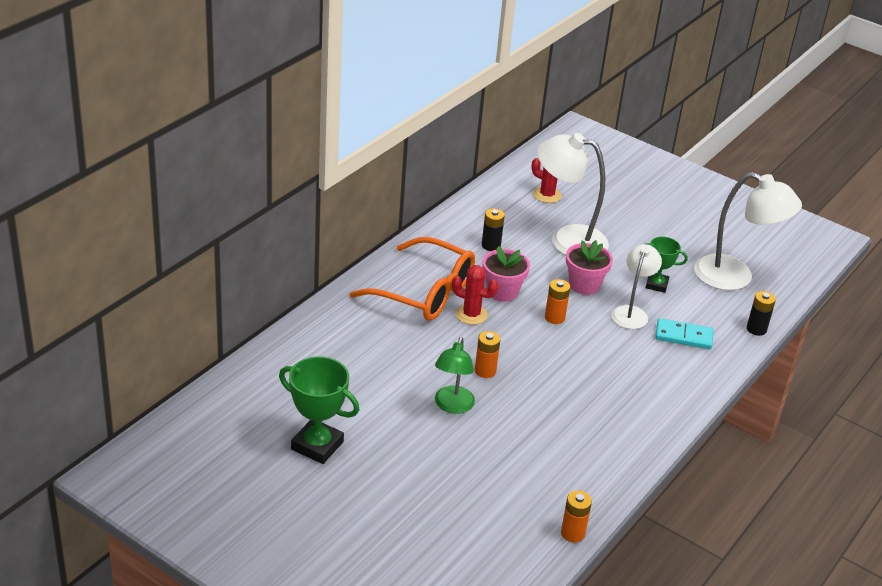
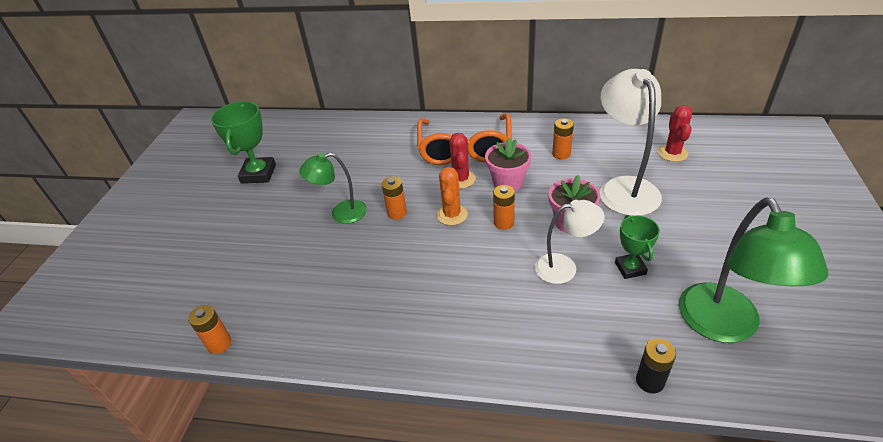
camera: 70 degrees right, 5 degrees up
(491, 245) = (561, 154): black battery -> orange battery
(518, 340) = (452, 215): none -> orange cactus
(683, 336) = (568, 320): turquoise domino -> none
(735, 277) = (724, 326): white lamp -> green lamp

